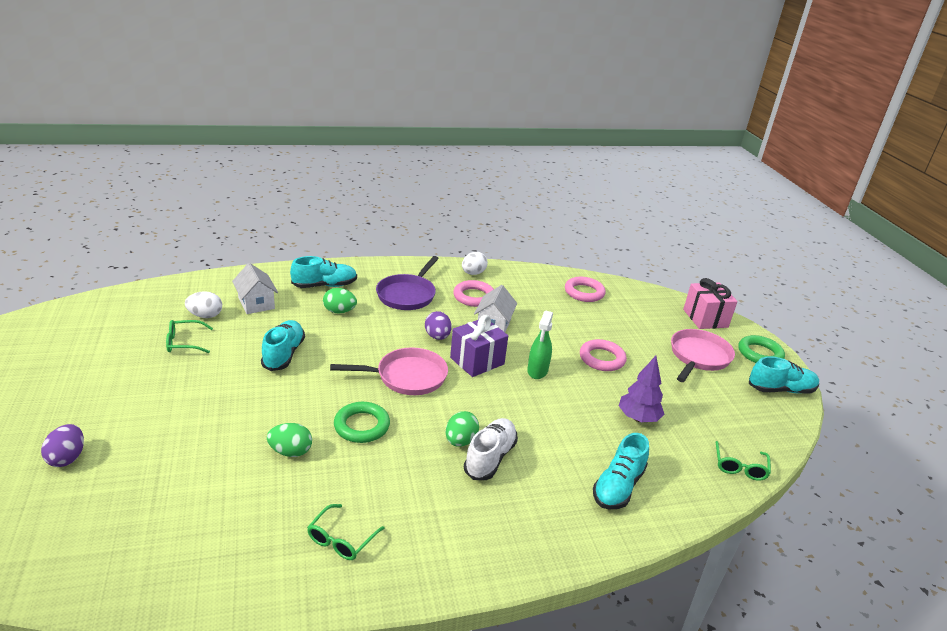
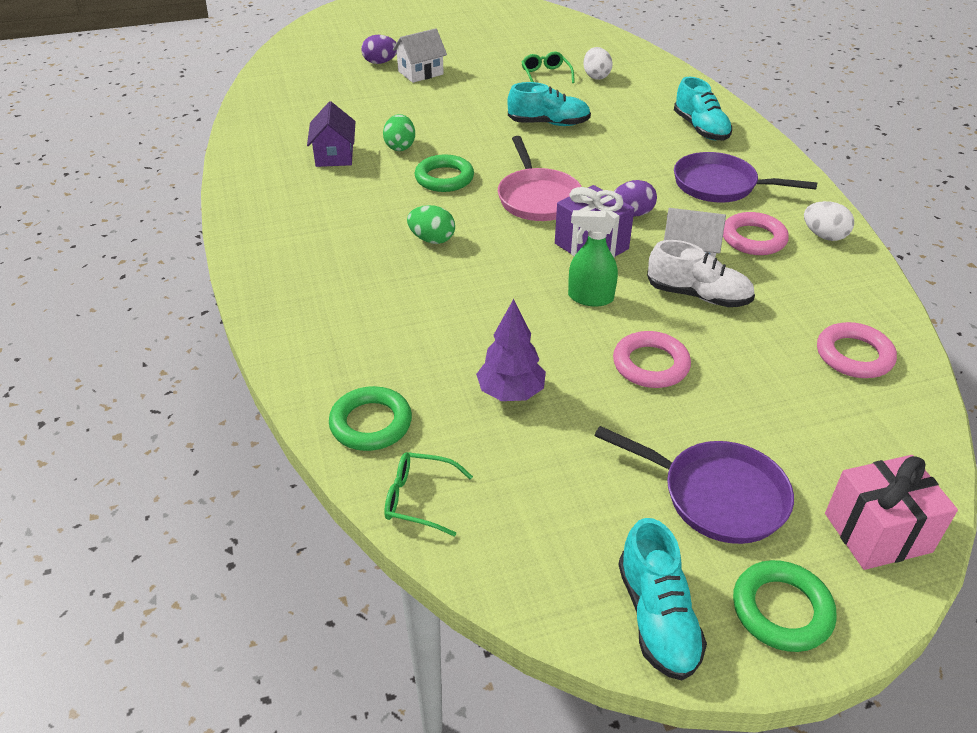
camera: 90 degrees right, 10 degrees up
(256, 303) = (635, 96): white house -> white house (420, 73)
(291, 504) = (334, 155): none -> purple house
(339, 311) = (649, 144): green egg -> none
(341, 539) = (293, 183): green glasses -> none
(490, 458) = (407, 260): white shoe -> white shoe (698, 295)
(618, 487) = (367, 360): turquoise shoe -> none
(682, 487) = (371, 423): none -> green ring
(698, 357) = (716, 495): pink pan -> purple pan

